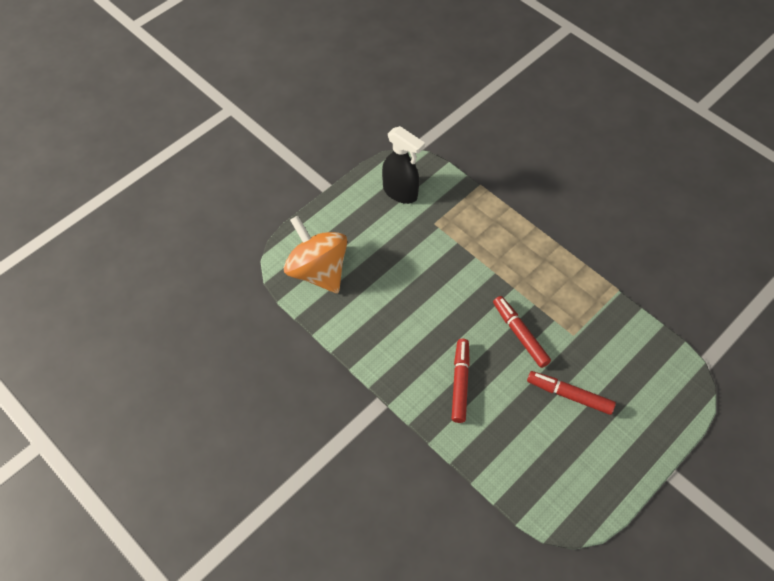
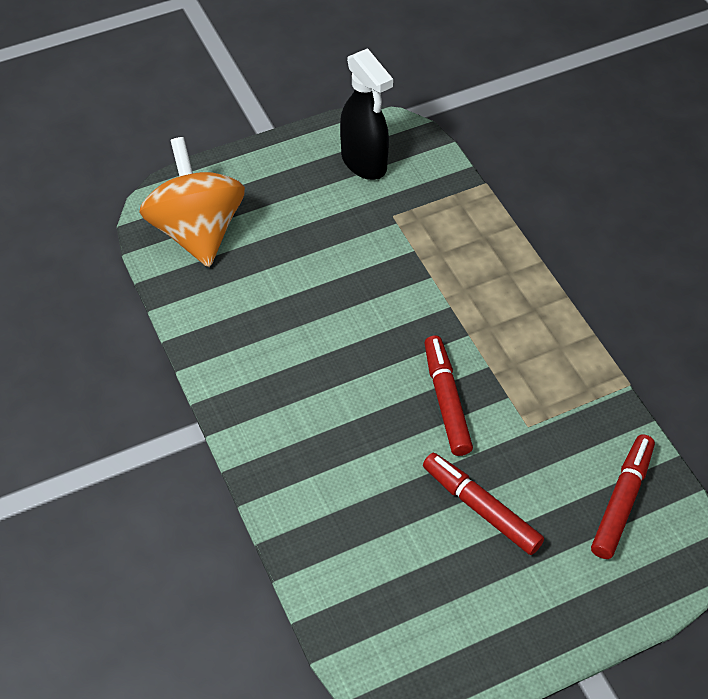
camera: 20 degrees right, 5 degrees down
(460, 383) = (324, 439): red marker -> red marker (622, 501)

